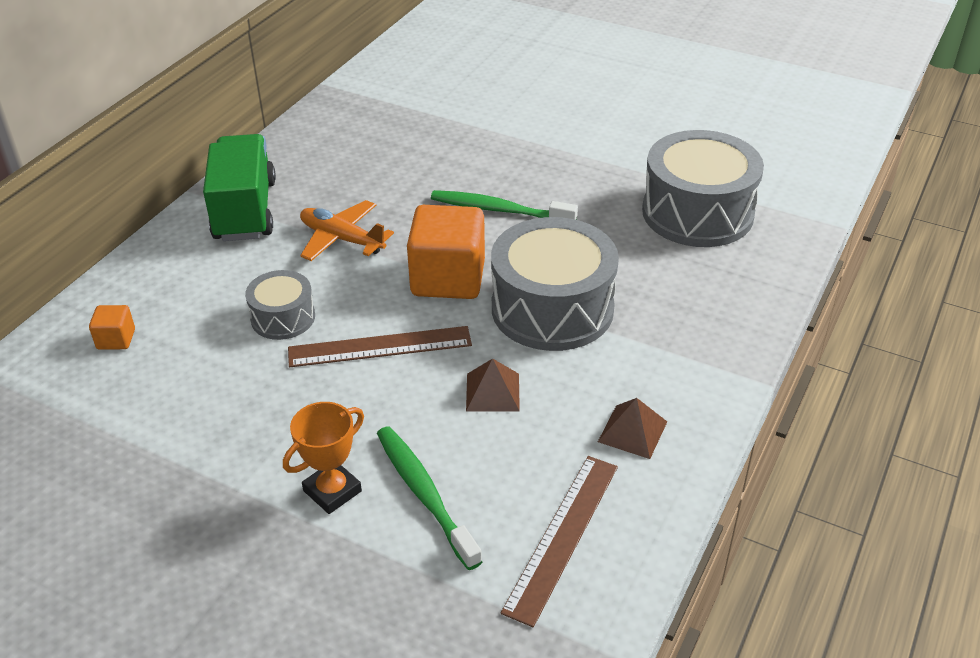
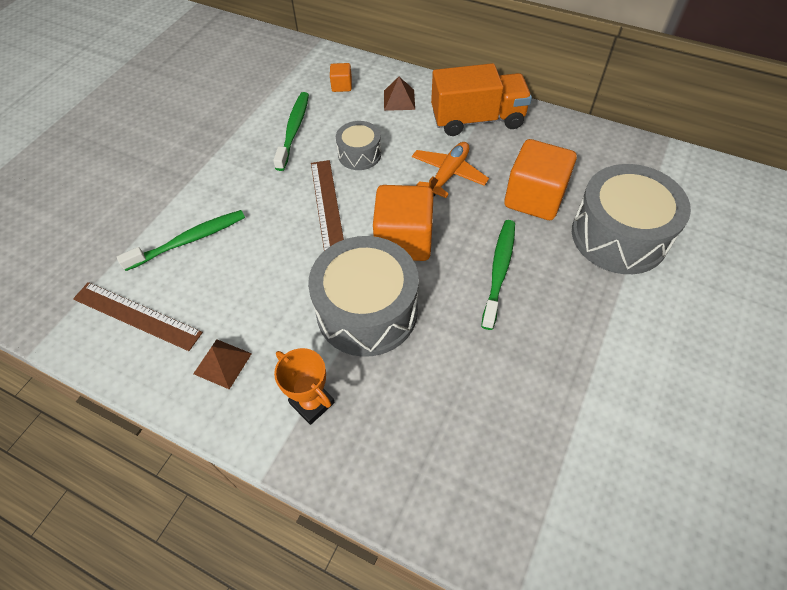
camera: 90 degrees right, 15 degrees up
(206, 390) = (293, 130): none -> green toothbrush
(245, 210) = (477, 119): green truck -> orange truck
(332, 491) = (201, 196): orange trophy -> orange trophy (312, 403)
(395, 178) = (534, 198): none -> orange cube
(492, 392) = (275, 273): brown pyramid -> brown pyramid (399, 100)
(697, 213) = (518, 443): grey drum -> grey drum (619, 236)

